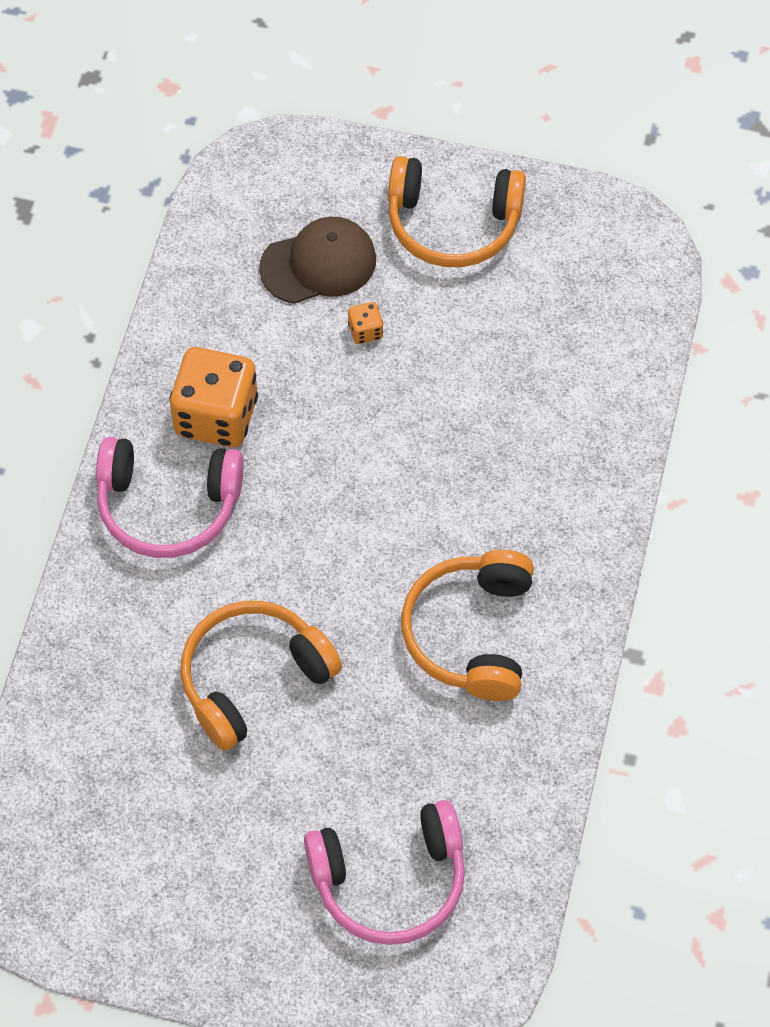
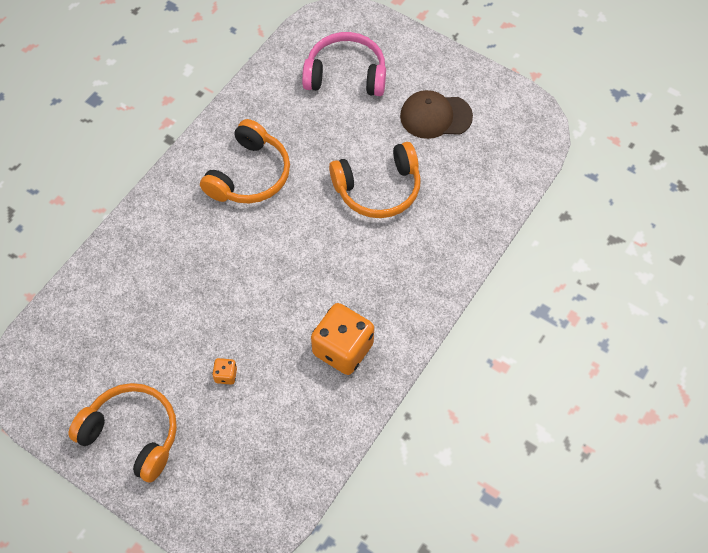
camera: 160 degrees left, 0 degrees up
(168, 505) = (392, 301): pink headphones -> none
(319, 264) = (234, 435): brown cap -> brown cap (435, 116)

